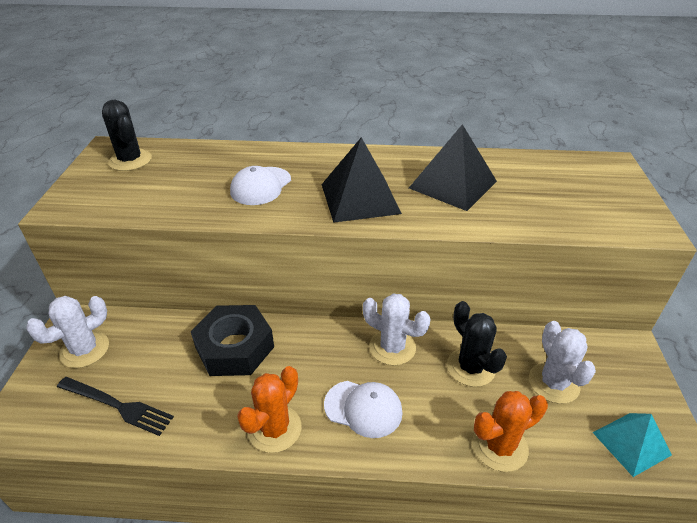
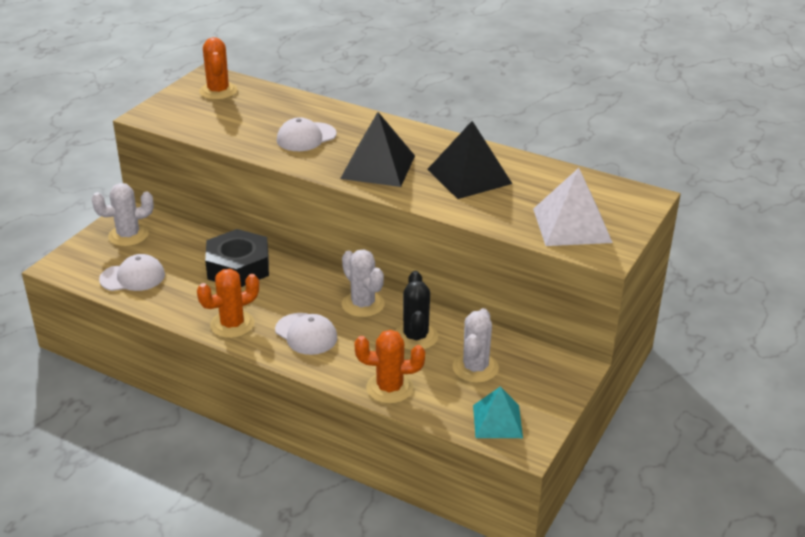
camera: 25 degrees right, 5 degrees down
(117, 406) = (133, 277): black fork -> white cap
(130, 160) = (218, 91): black cactus -> orange cactus
(591, 208) = (571, 225): none -> white pyramid

